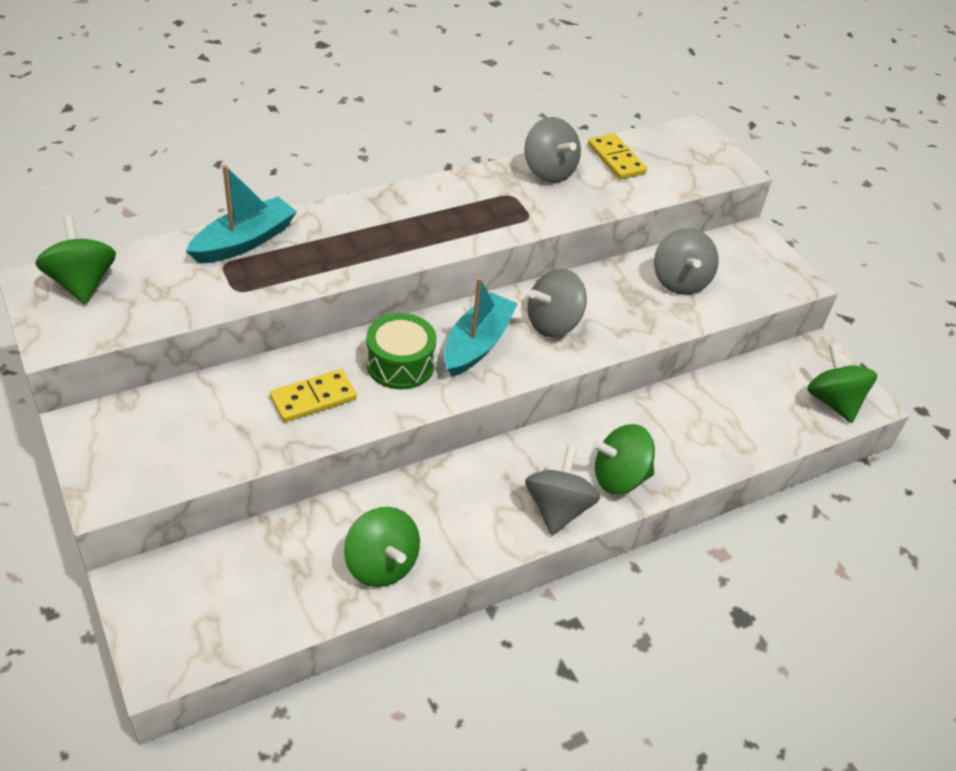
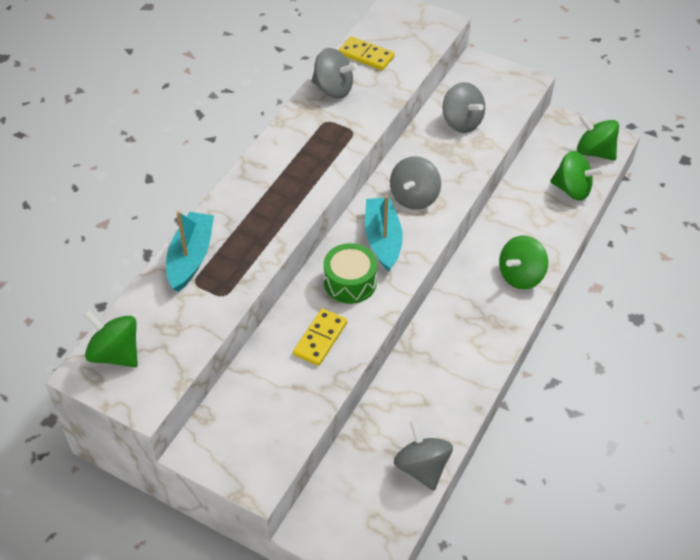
camera: 30 degrees left, 5 degrees up
(381, 564) = (438, 417): green spinning top -> green spinning top (572, 189)
(557, 509) = (504, 317): grey spinning top -> grey spinning top (422, 467)

